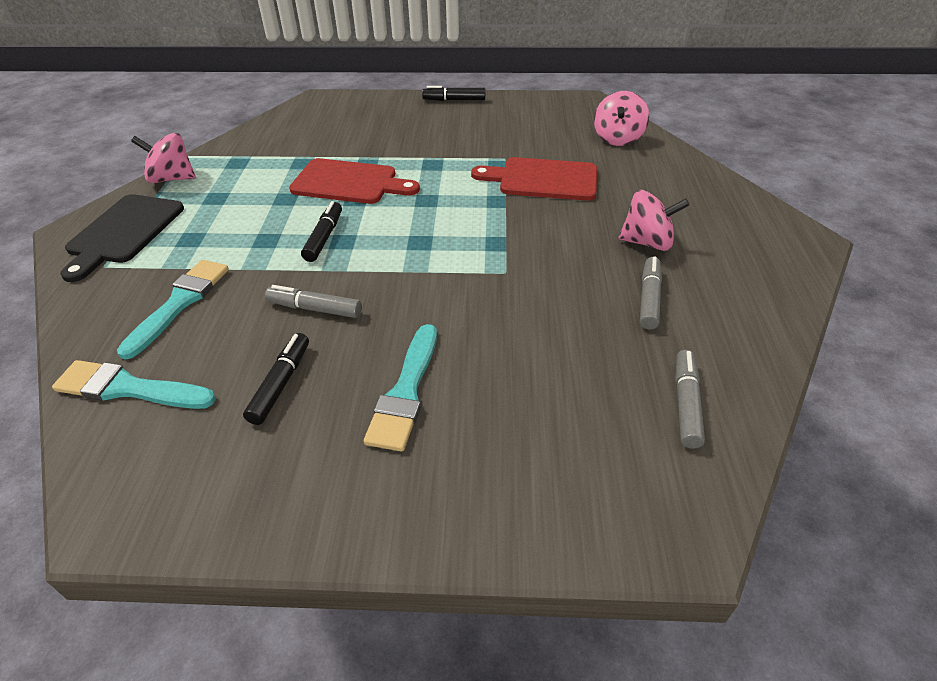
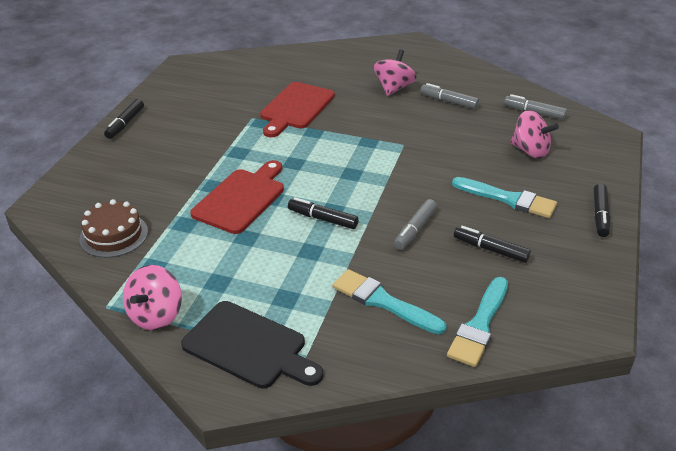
camera: 75 degrees left, 5 degrees down
(280, 136) = (114, 235): none -> brown cake
(390, 518) = (600, 215): none -> black marker
(617, 138) = (257, 66): pink spinning top -> pink spinning top (530, 151)

